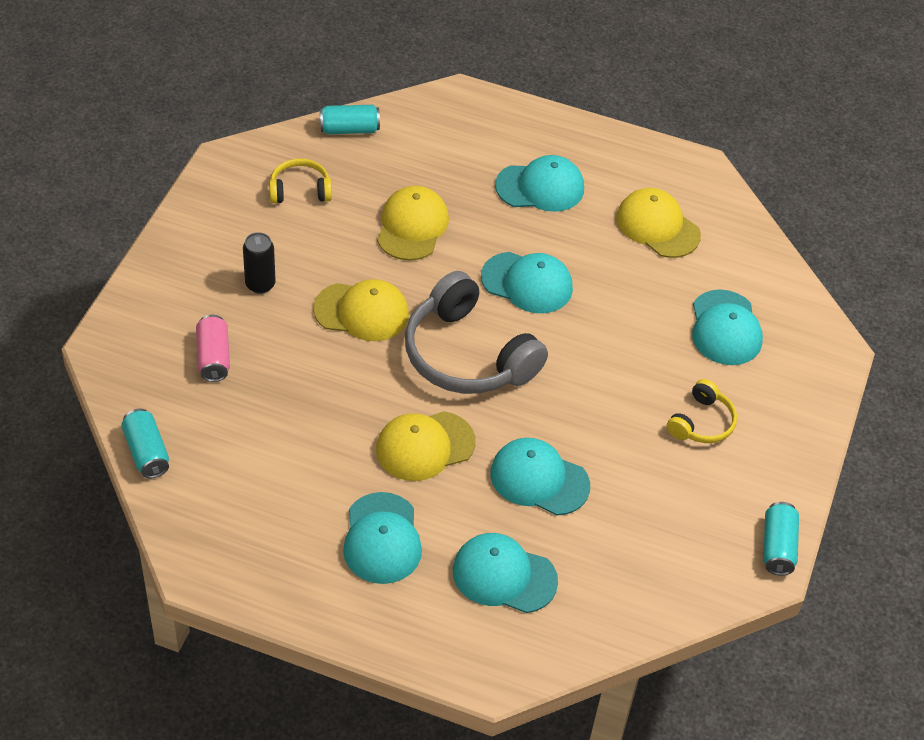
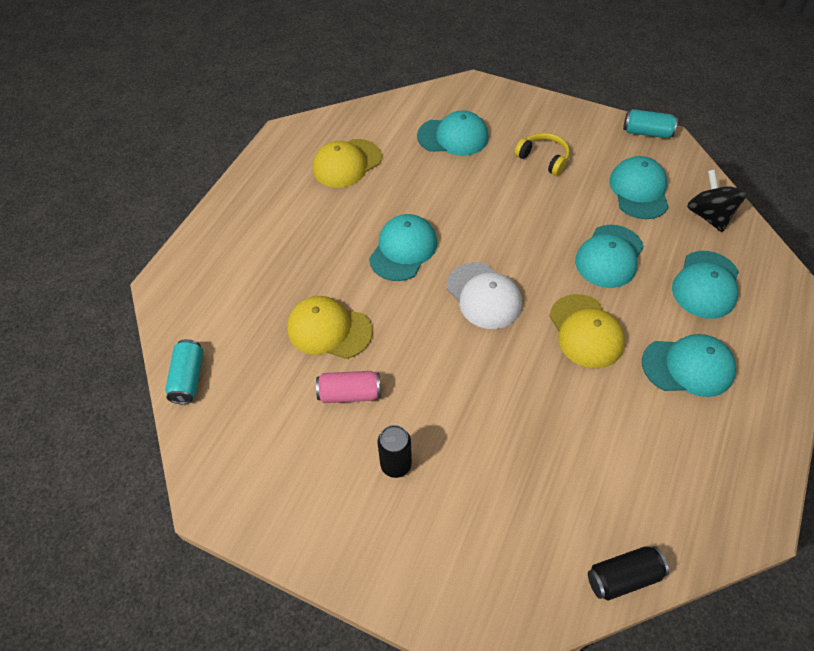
camera: 80 degrees left, 5 degrees up
(146, 452) = (623, 577): turquoise can -> black can
(213, 357) = (493, 510): pink can -> pink can (349, 393)
(300, 190) = (267, 425): yellow headphones -> none
(362, 312) = (434, 374): yellow cap -> none
(467, 355) = (484, 295): grey headphones -> white cap
(540, 187) = (292, 233): turquoise cap -> turquoise cap (639, 190)
(623, 598) = (709, 215): none -> black spinning top

